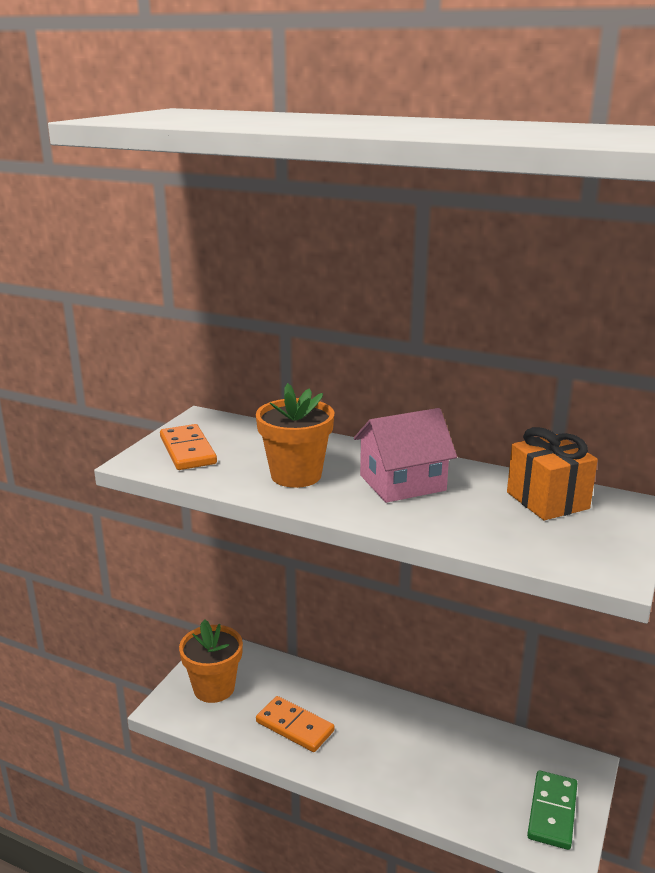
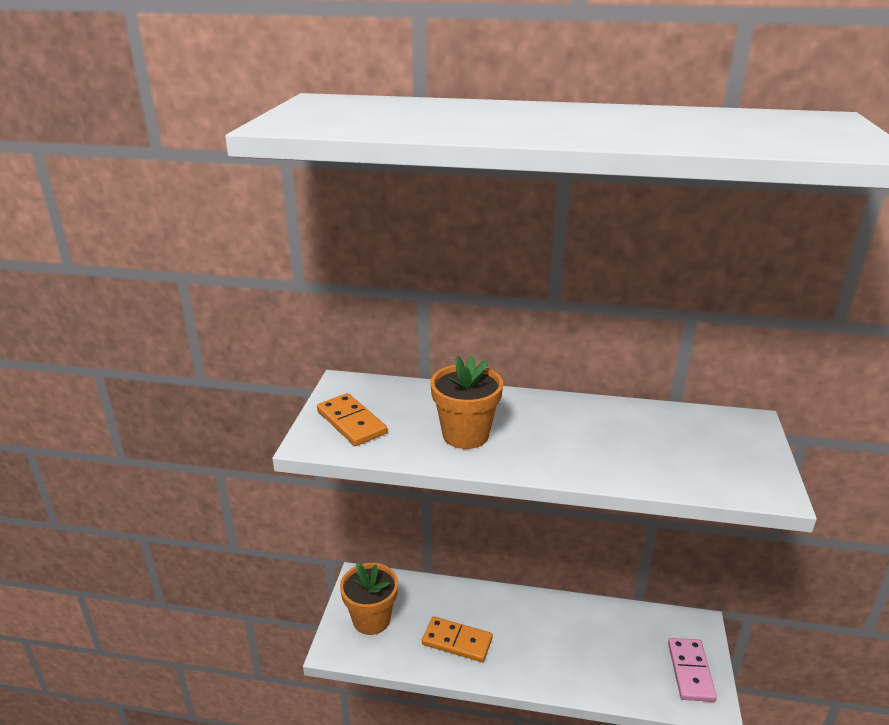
camera: 15 degrees left, 5 degrees up
(402, 483) = (561, 428): pink house -> none
(547, 500) = (686, 428): orange gift -> none
(552, 812) = (690, 671): green domino -> pink domino

